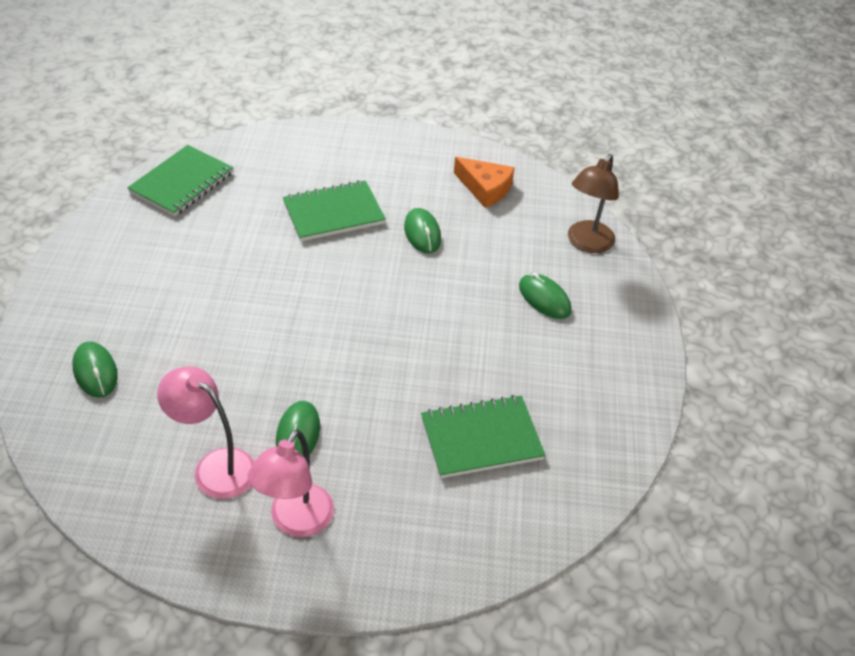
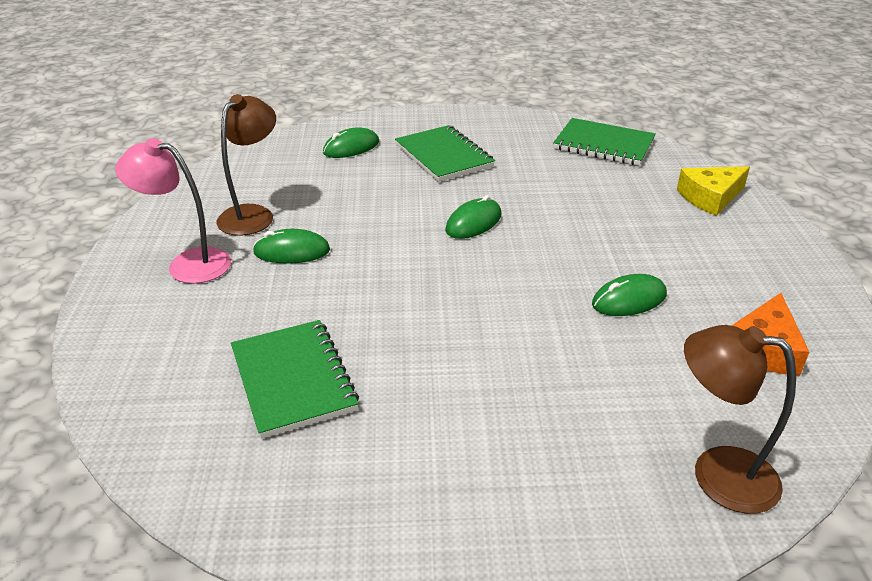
camera: 85 degrees right, 10 degrees down
(215, 466) = (253, 214): pink lamp -> brown lamp
(299, 150) = (710, 197): none -> yellow cheese
(333, 213) = (620, 232): green notebook -> green notebook (443, 156)
(544, 298) = (562, 426): green mouse -> green mouse (473, 223)

